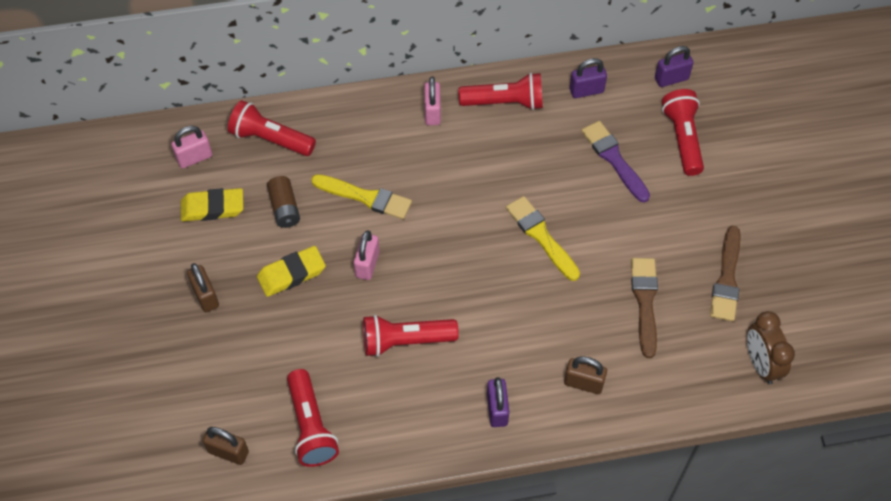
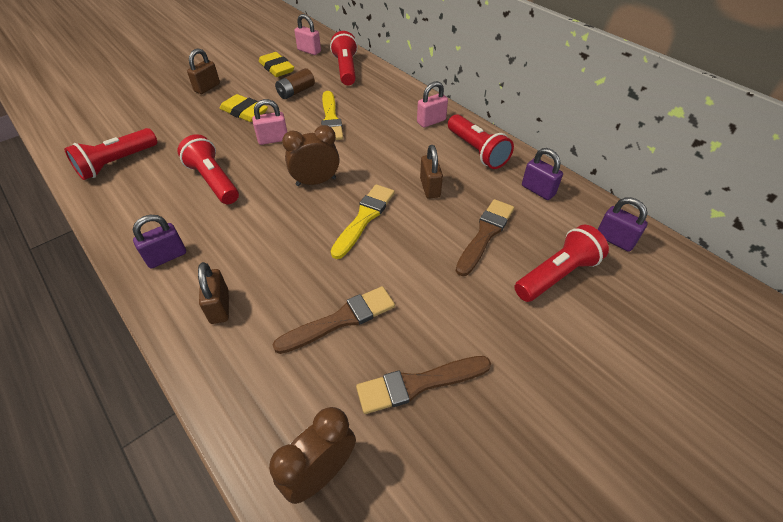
camera: 60 degrees right, 10 degrees down
(228, 452) = (85, 136): brown padlock -> brown padlock (430, 188)
(465, 253) = (316, 182): none -> brown clock
(614, 159) = (485, 234): purple brush -> brown brush

